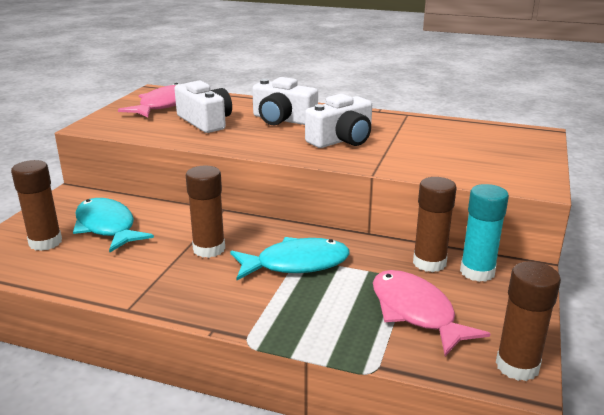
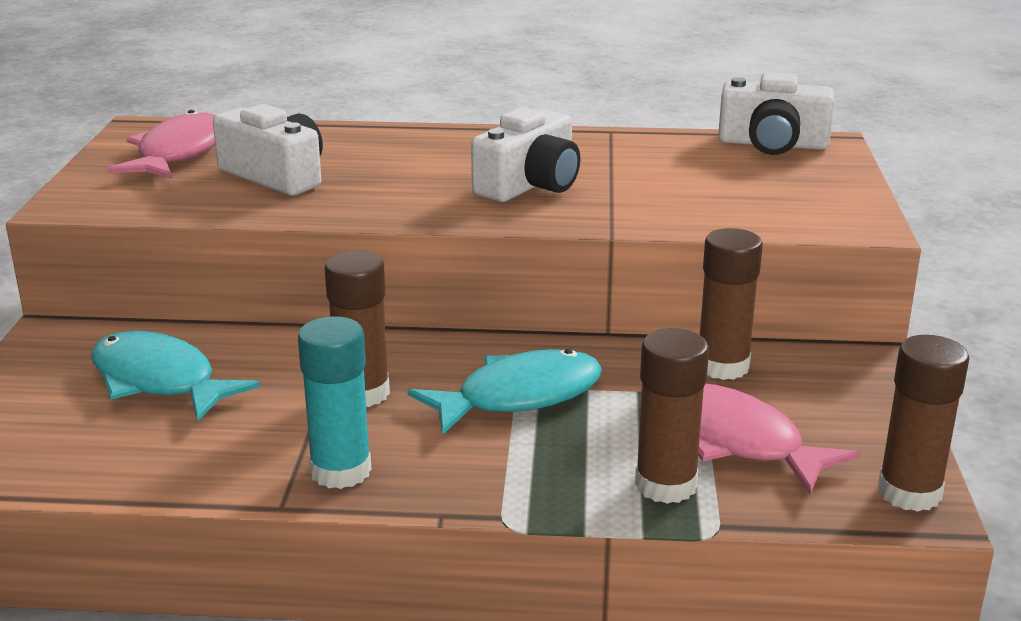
camera: 15 degrees left, 0 degrees up
(45, 242) = (62, 422): brown glue stick -> brown glue stick (665, 485)
(282, 120) = (409, 160): white camera -> white camera (772, 144)
(477, 272) = (798, 370): turquoise glue stick -> turquoise glue stick (340, 471)

